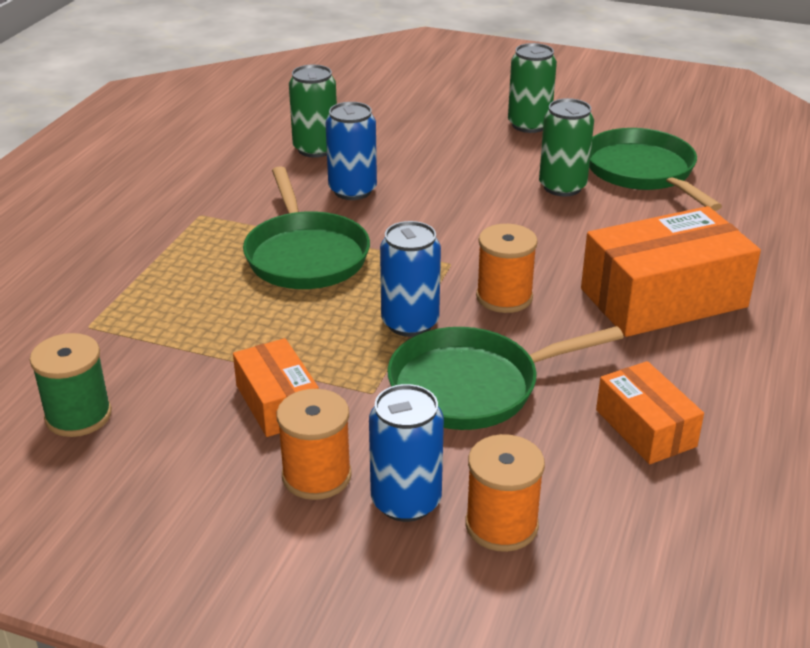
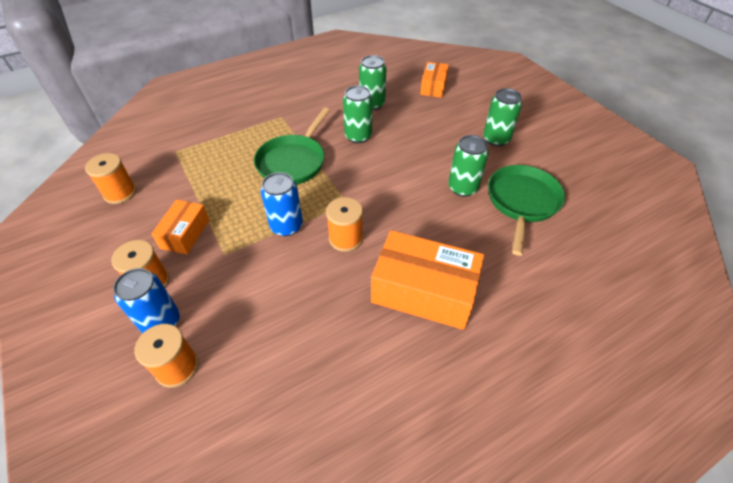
camera: 40 degrees right, 15 degrees up
(78, 416) = (120, 193): green spool -> orange spool
(352, 190) = (358, 136): blue can -> green can
(473, 386) = (265, 280): green pan -> none
(645, 428) = (307, 365): orange box -> orange box (433, 87)

